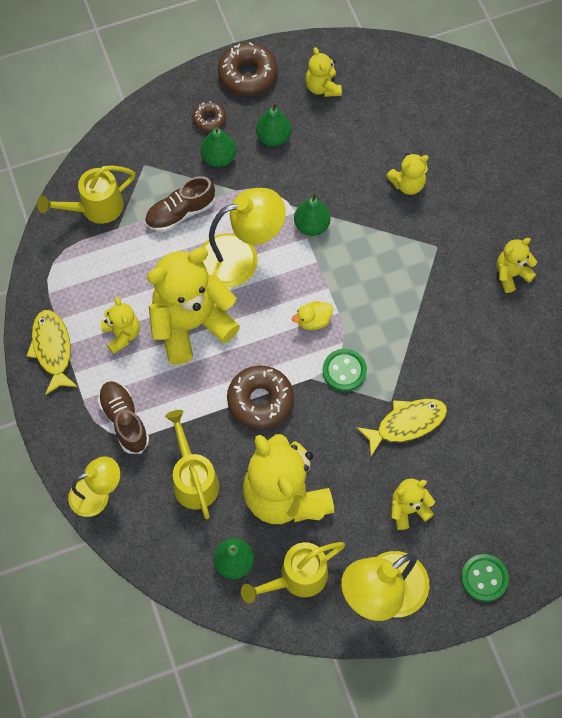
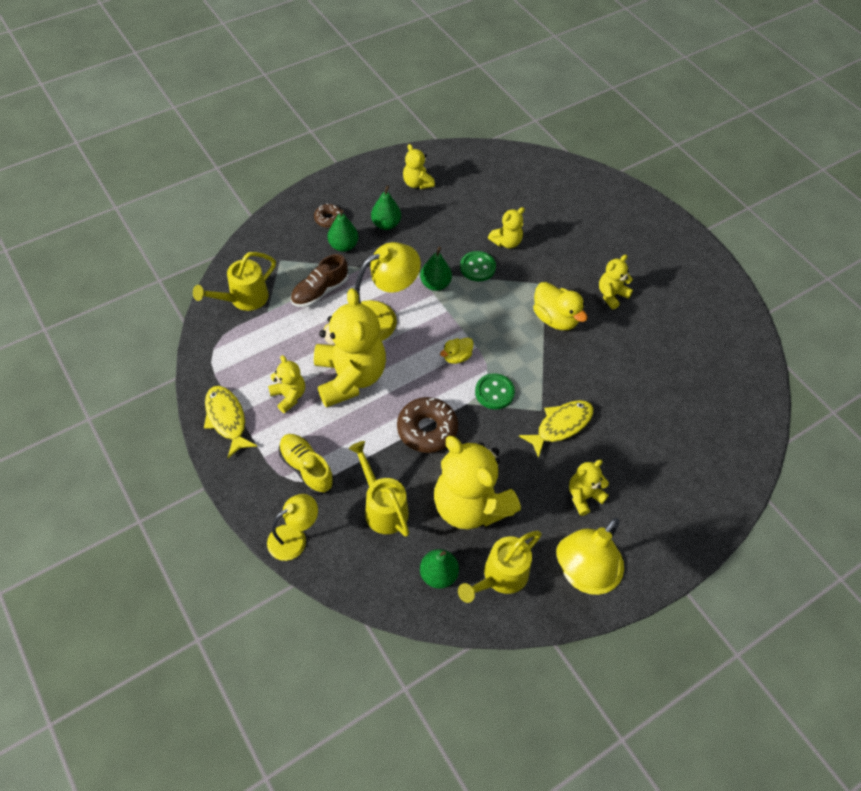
camera: 15 degrees left, 10 degrees down
(124, 420) = (306, 468): brown shoe -> yellow shoe
(191, 324) = (350, 377): yellow teddy bear -> yellow teddy bear turned 120 degrees clockwise
(247, 75) = (353, 183): brown donut -> none
(437, 293) = (555, 318): none -> yellow duck
(484, 578) = (668, 543): green button -> green button (477, 267)

